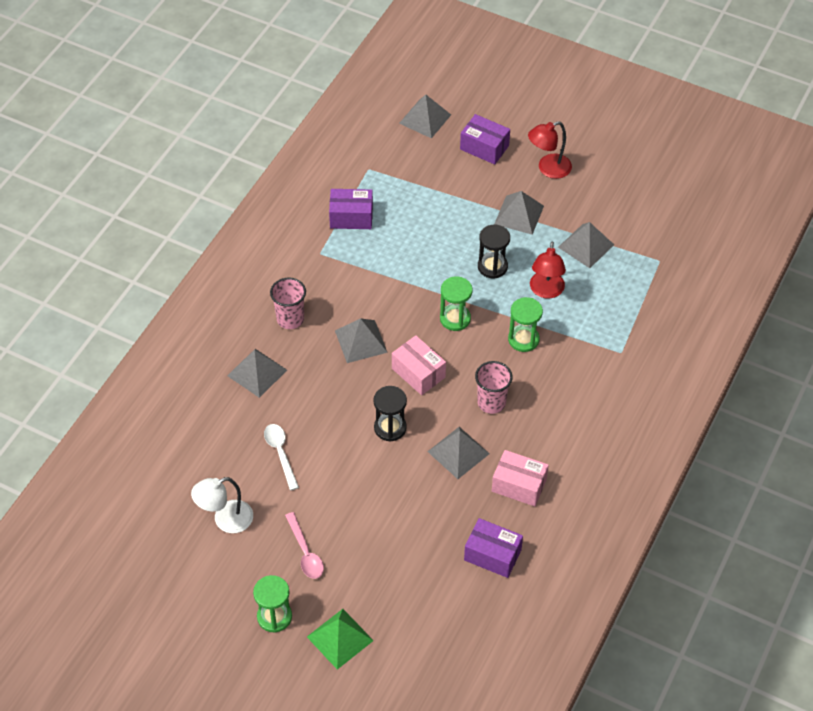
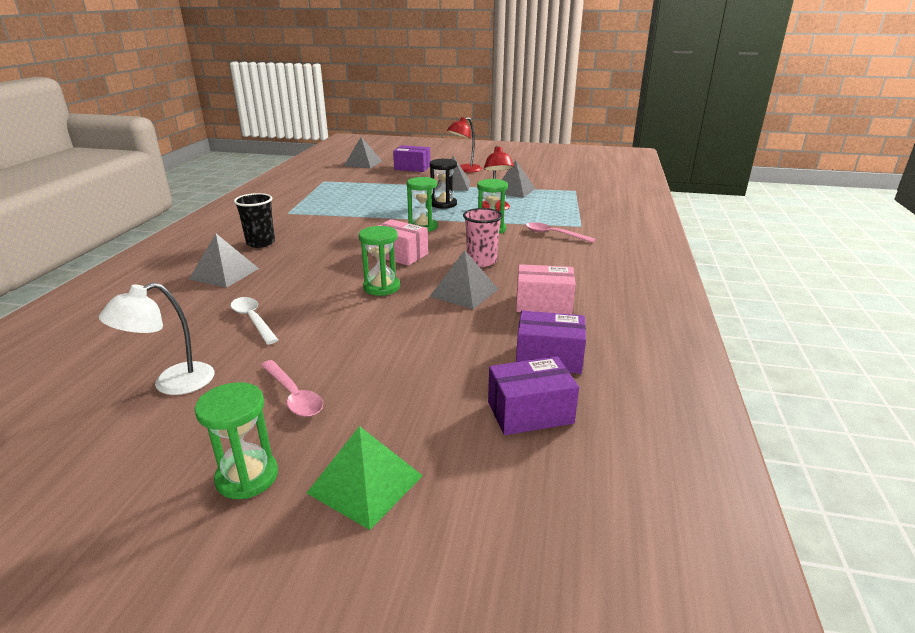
camera: 15 degrees left, 25 degrees down
(290, 319) = (260, 243): pink cup -> black cup
(351, 217) = (313, 197): purple box -> purple box (530, 412)
(361, 341) = (335, 246): grey pyramid -> none
(390, 428) = (381, 287): black hourglass -> green hourglass
(583, 365) = (553, 234): none -> pink spoon

